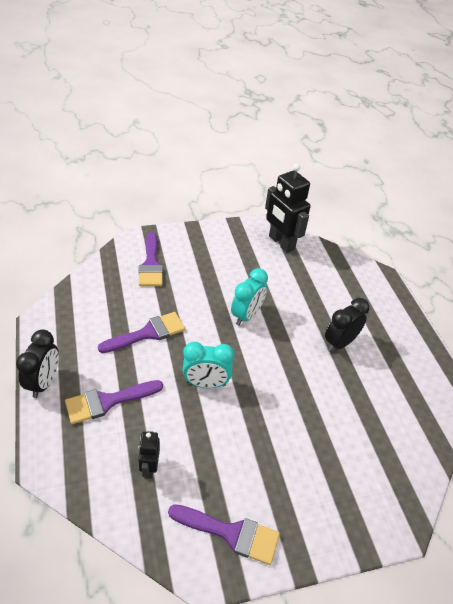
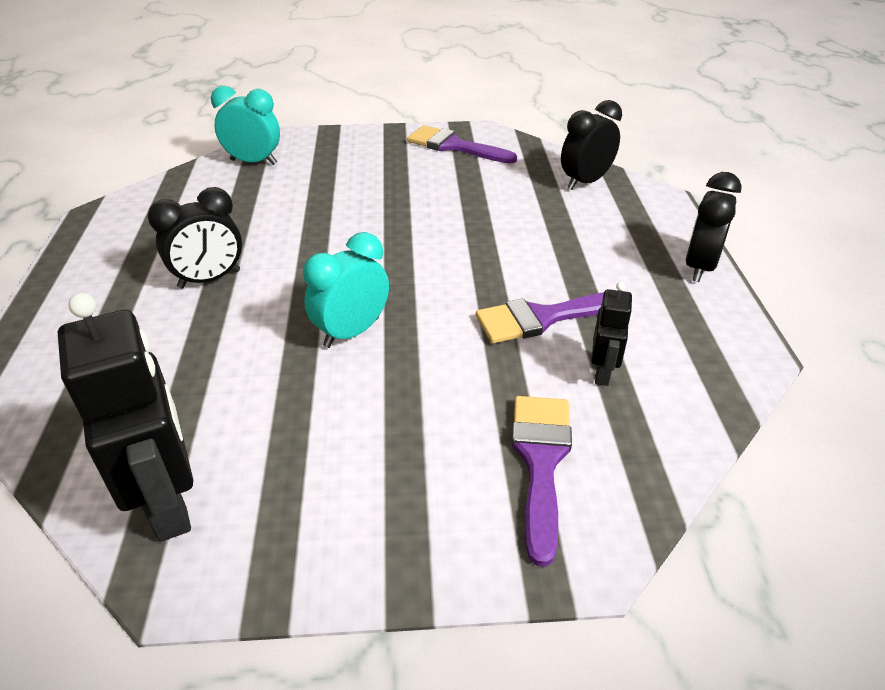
camera: 165 degrees left, 5 degrees down
(106, 481) = (585, 182): none -> black clock
(108, 401) = (597, 241): purple brush -> none
(149, 468) = (537, 186): black robot -> black robot (603, 373)
(206, 383) = (453, 248): turquoise clock -> turquoise clock (254, 162)

